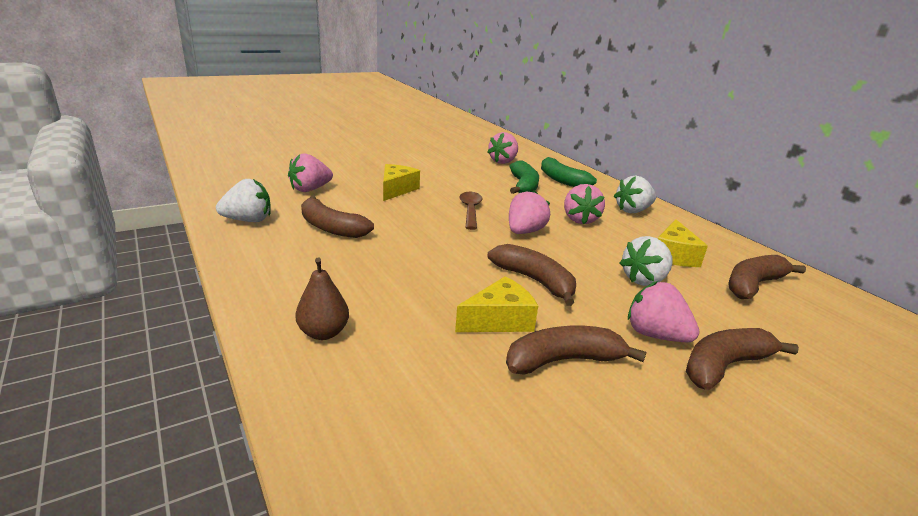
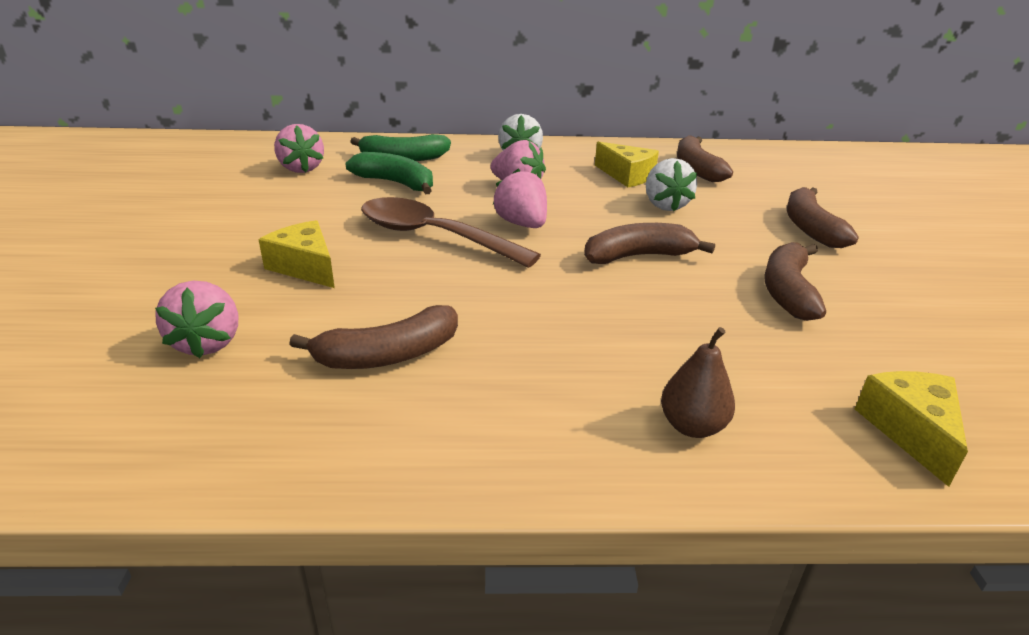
camera: 60 degrees left, 5 degrees up
(248, 220) = (275, 438): white strawberry -> none
(470, 210) = (433, 236): brown spoon -> brown spoon, size x1.71
(499, 320) = (707, 300): yellow cheese -> yellow cheese (910, 431)
(655, 335) = (759, 236): pink strawberry -> none

